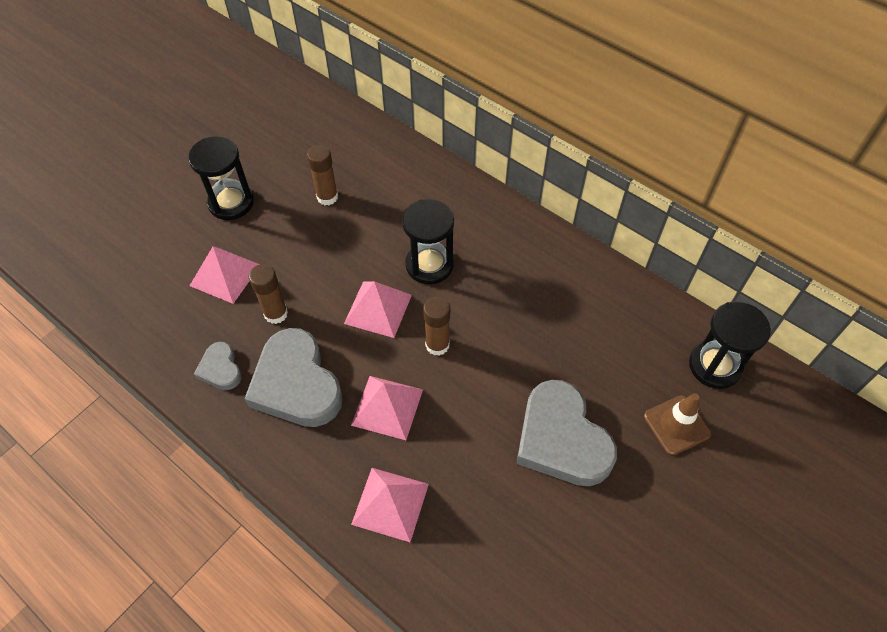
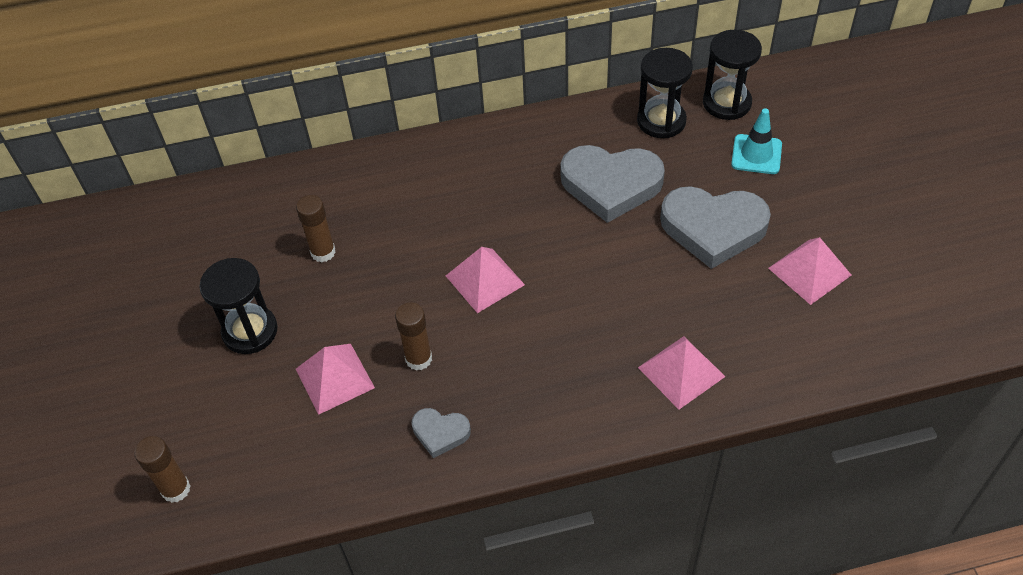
camera: 50 degrees left, 5 degrees down
(296, 384) = (509, 380): grey heart -> grey heart (611, 185)
(387, 407) = (589, 326): pink pyramid -> pink pyramid (809, 271)
(429, 265) = (473, 219): black hourglass -> black hourglass (661, 121)
(437, 345) = (559, 258): brown glue stick -> brown glue stick (176, 489)
(676, 425) = (756, 154): brown traffic cone -> turquoise traffic cone

